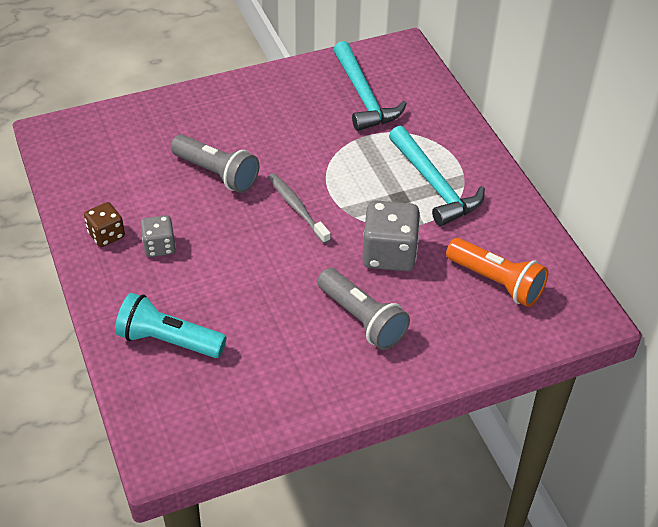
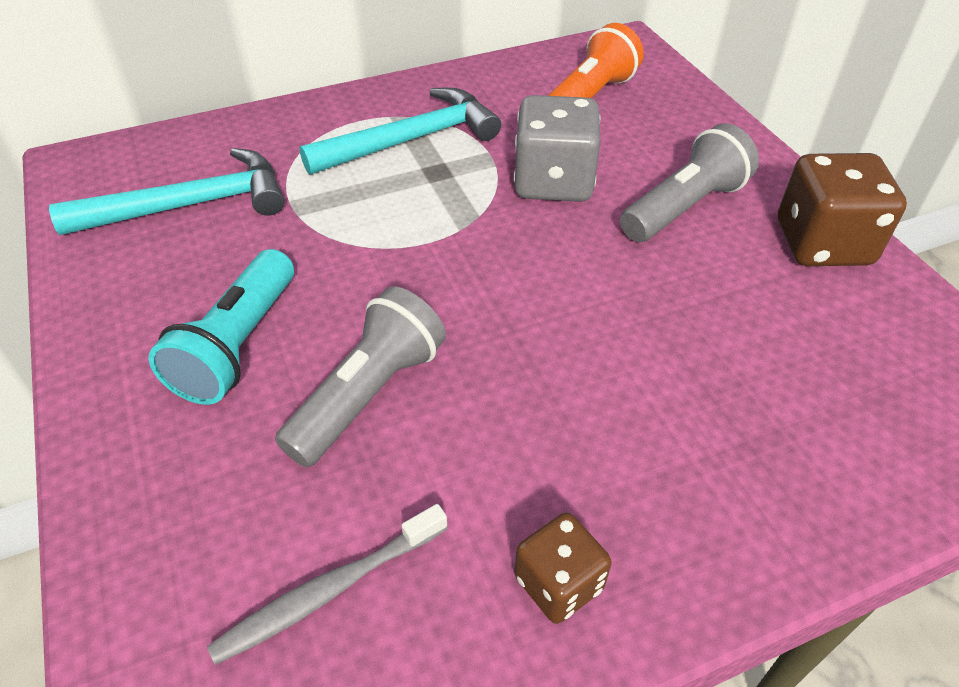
camera: 90 degrees left, 0 degrees up
(159, 246) = (579, 474): grey dice -> none
(168, 340) = (809, 435): turquoise flashlight -> turquoise flashlight (238, 345)
(297, 208) = (462, 278): grey toothbrush -> grey toothbrush (329, 590)
(322, 388) = (822, 244): none -> brown dice

